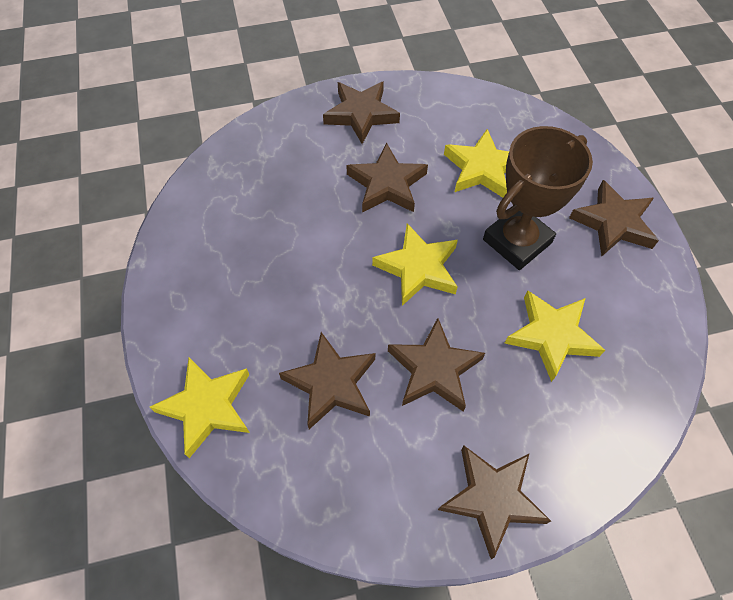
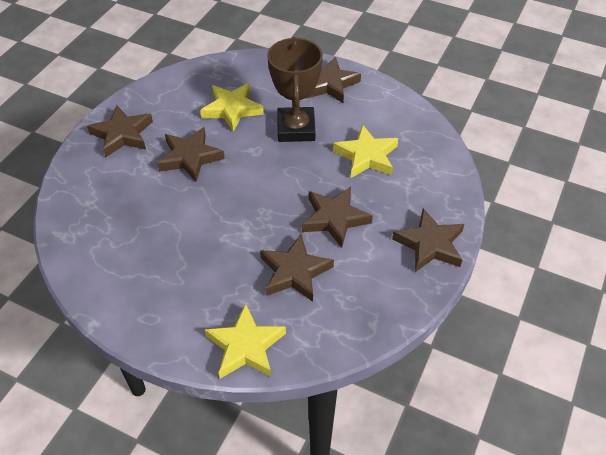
camera: 50 degrees left, 10 degrees down
(418, 268) = (264, 182): yellow star -> none

